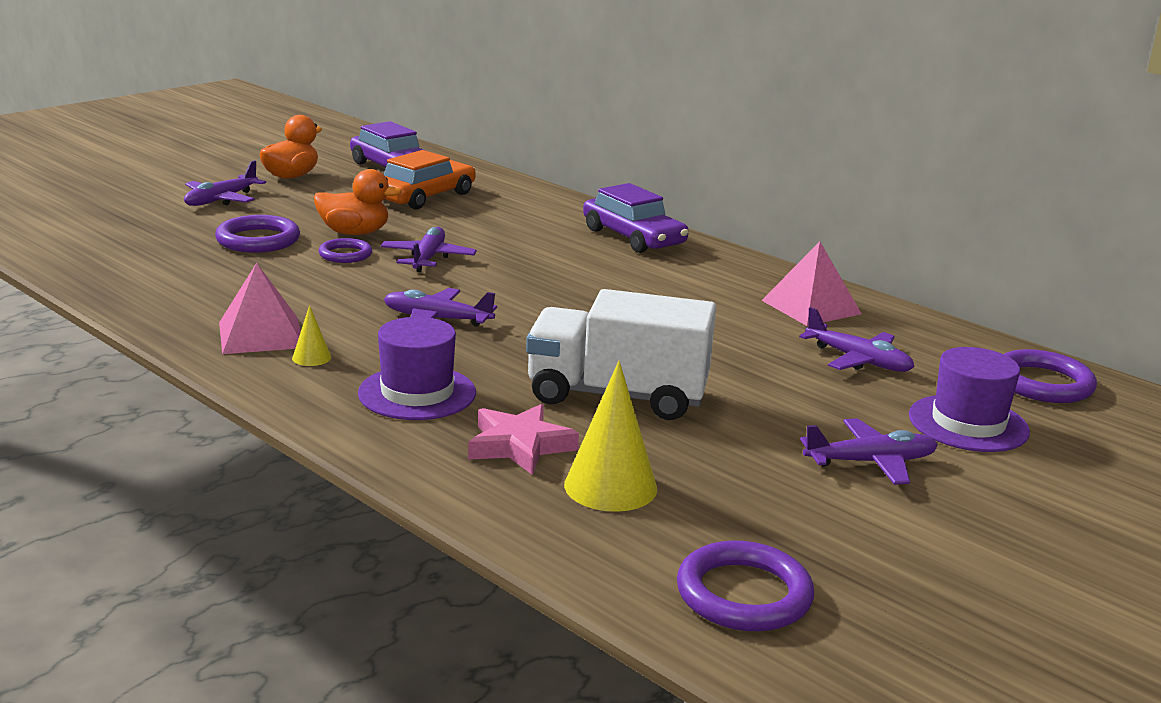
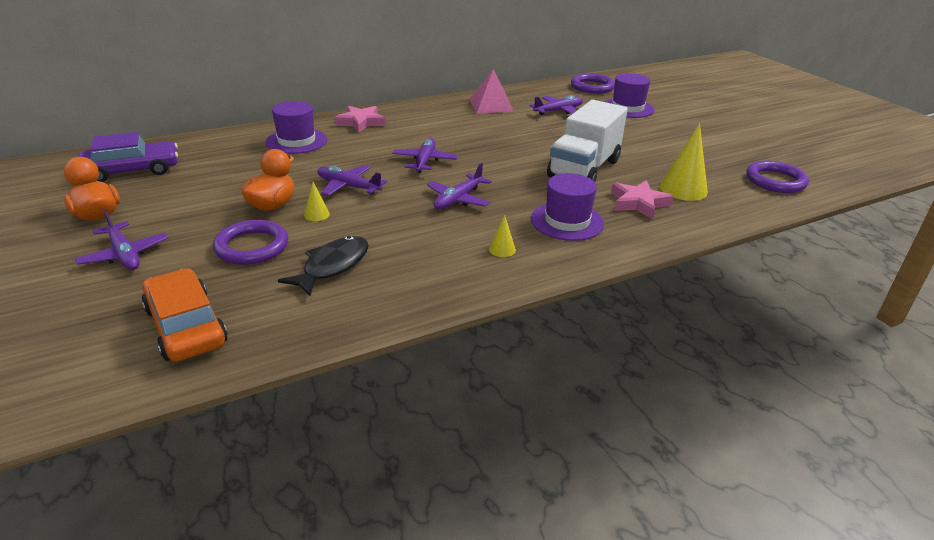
camera: 70 degrees left, 10 degrees up
(233, 278) = (332, 266): none -> black fish
(261, 334) = (454, 264): pink pyramid -> none
(345, 254) = (316, 214): purple ring -> yellow cone
(425, 196) = (216, 169): orange car -> orange car (186, 326)
(535, 216) = (296, 141): none -> purple hat
(633, 237) = (361, 122): purple car -> pink star
(870, 462) = (661, 133): purple plane -> purple plane (425, 161)

